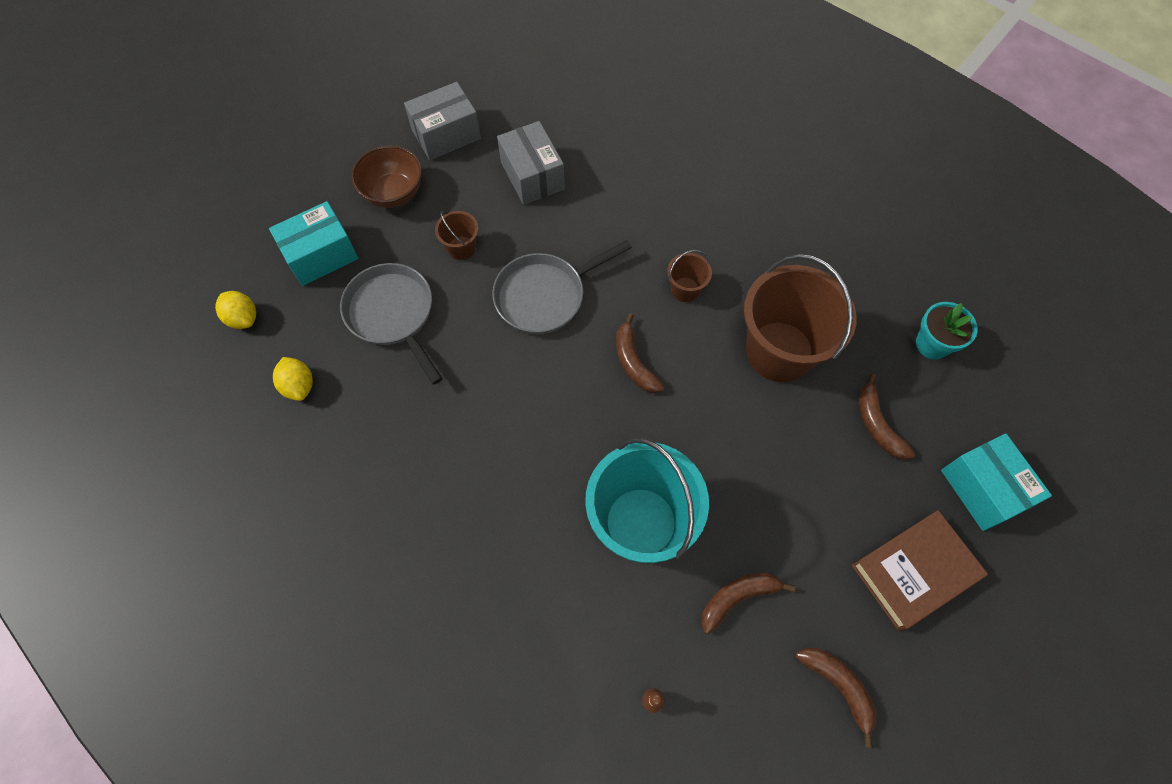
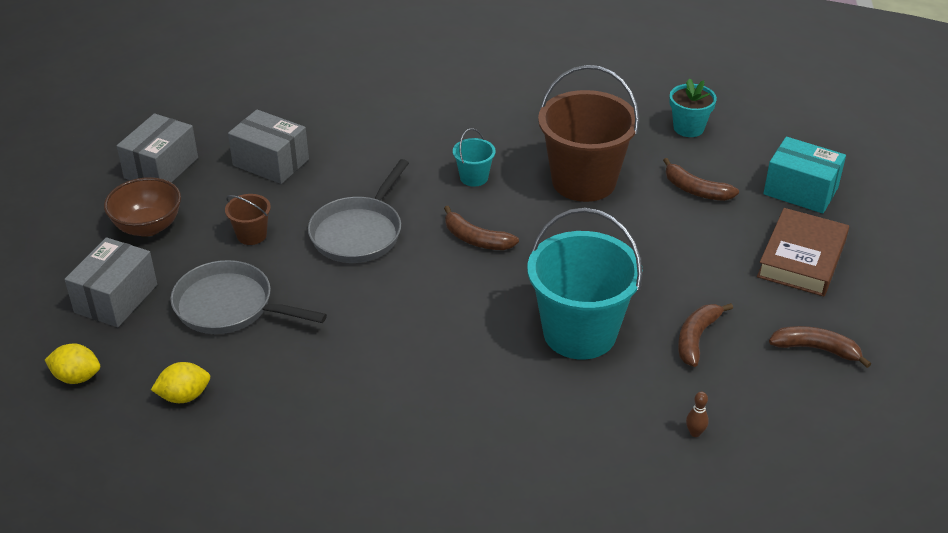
camera: 35 degrees left, 25 degrees down
(299, 386) = (184, 396): yellow lemon -> yellow lemon turned 45 degrees counterclockwise
(321, 255) = (116, 298): turquoise box -> grey box
(685, 289) = (474, 177): brown bucket -> turquoise bucket

